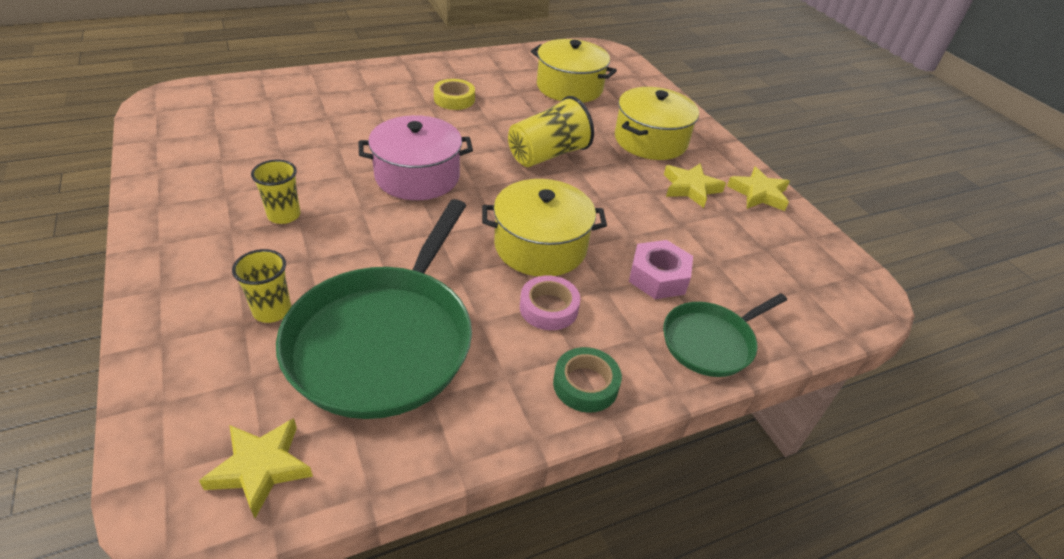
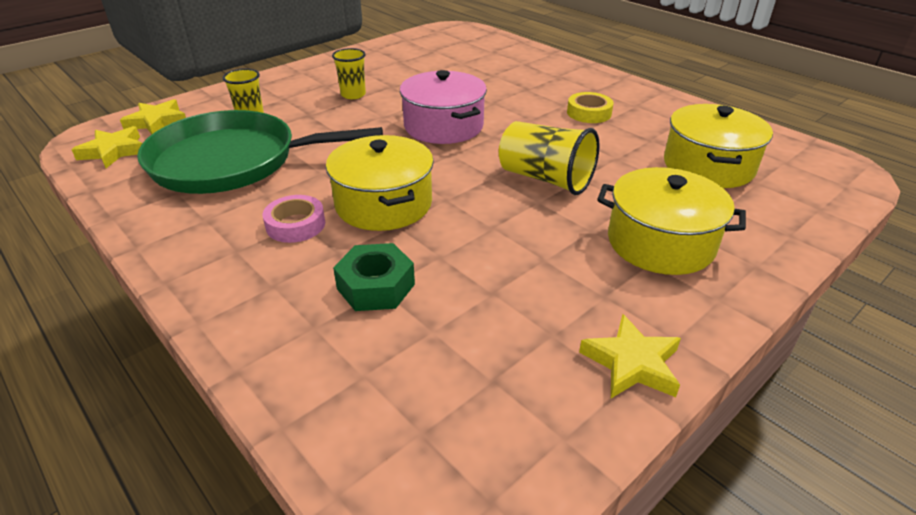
camera: 75 degrees right, 5 degrees down
(585, 384) = (200, 262): green tape -> none
(658, 277) = (375, 286): pink nut -> green nut
(690, 188) = (580, 291): yellow star -> yellow star (157, 122)
(711, 342) = (279, 341): green pan -> none

